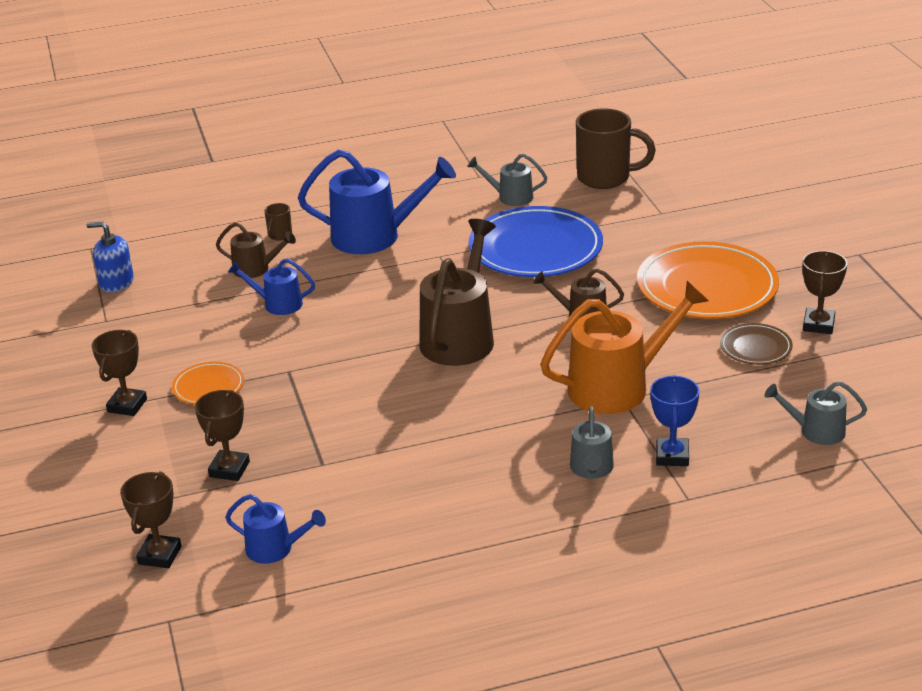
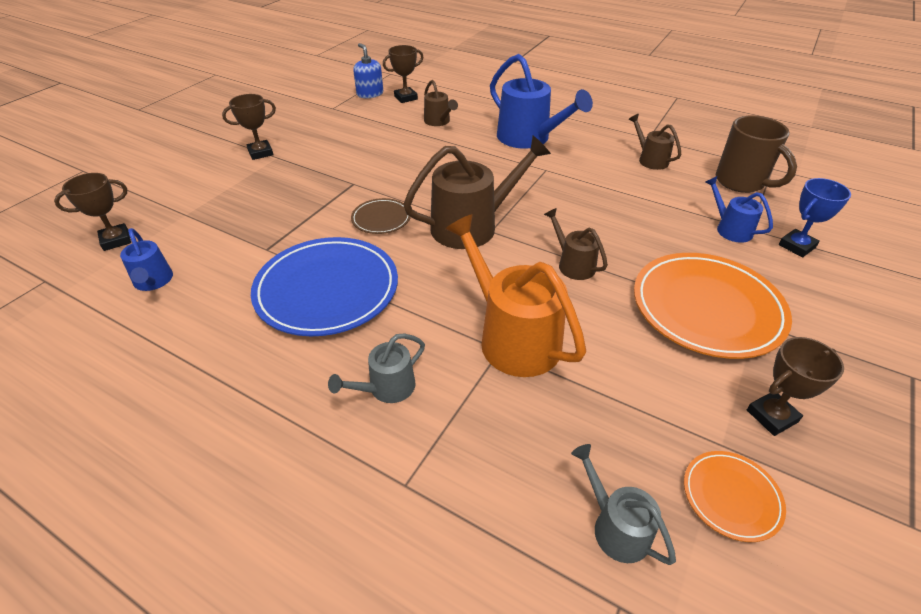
camera: 45 degrees right, 10 degrees up
(208, 387) = (306, 167): orange plate -> orange plate (731, 497)
(229, 469) = (228, 217): brown trophy -> brown trophy (406, 98)
(277, 304) = (415, 145): blue watering can -> blue watering can (730, 229)
(279, 235) = (480, 111): brown mug -> none
(510, 197) = (650, 159): grey watering can -> brown watering can
(535, 248) = (615, 200): blue plate -> blue plate (327, 290)
(618, 386) = (512, 337): orange watering can -> orange watering can turned 150 degrees counterclockwise
(672, 456) = (457, 432): blue trophy -> blue trophy (797, 246)
(755, 347) = (676, 391): brown plate -> brown plate (381, 219)

